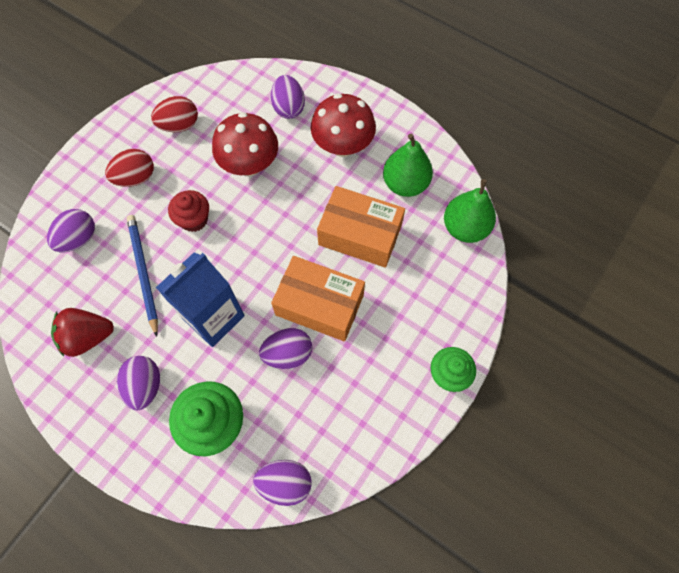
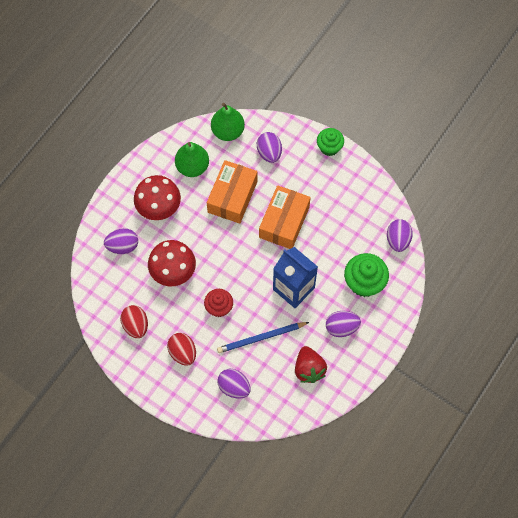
camera: 90 degrees left, 0 degrees up
(288, 353) = (318, 241): purple egg -> purple egg (269, 153)

